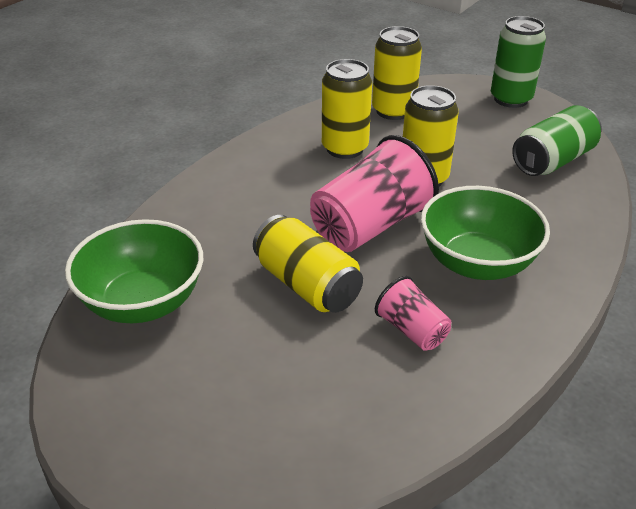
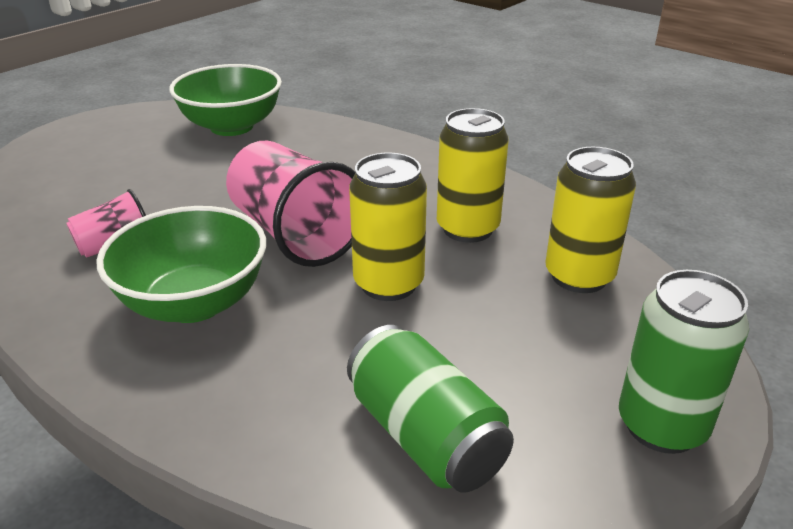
camera: 95 degrees right, 5 degrees down
(307, 285) = (215, 194): yellow can -> none

